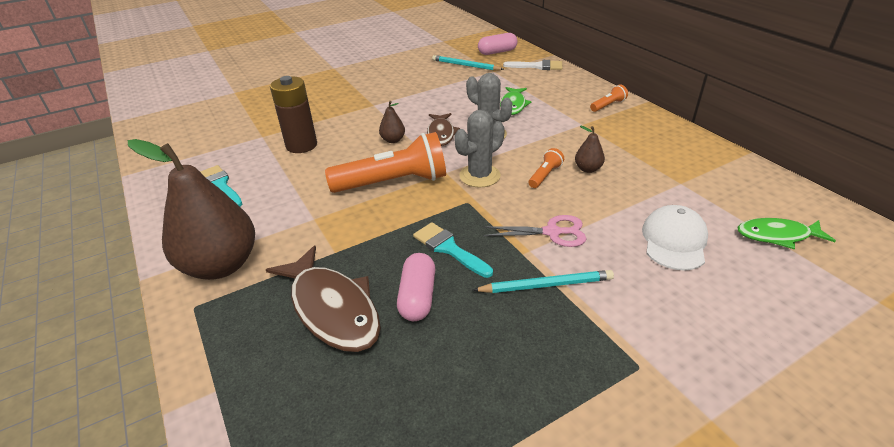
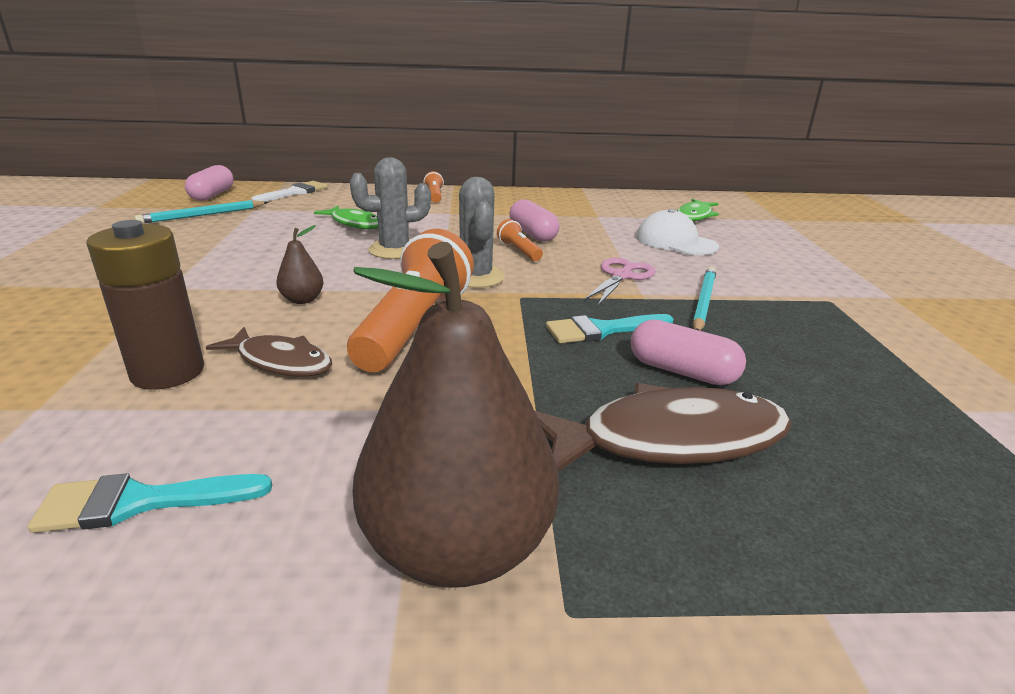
camera: 65 degrees left, 10 degrees down
(441, 134) = (345, 270): brown fish -> brown fish (280, 361)
(588, 169) = (532, 234): brown pear -> pink capsule

